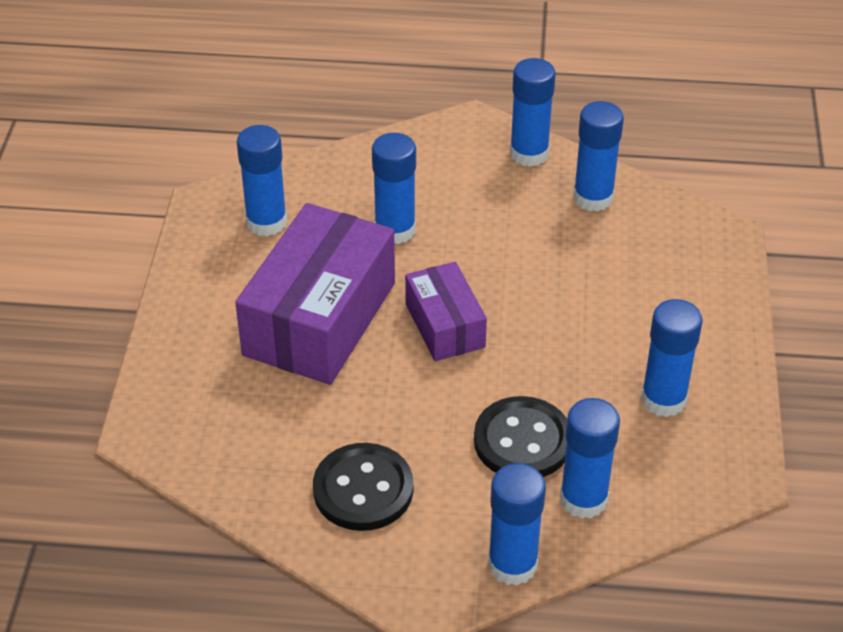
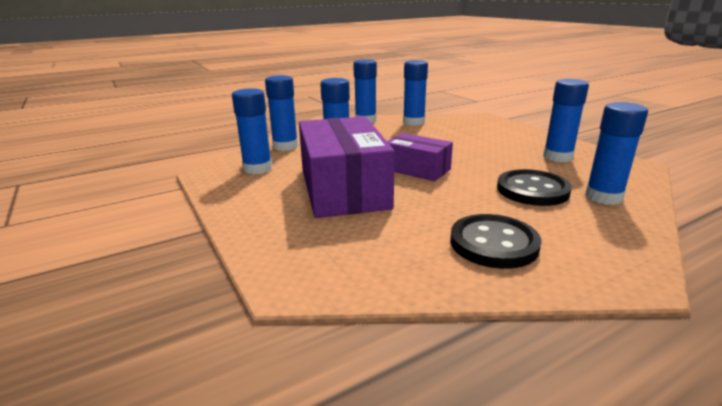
camera: 35 degrees left, 20 degrees down
(512, 564) = (635, 236): blue glue stick -> blue glue stick (285, 146)

